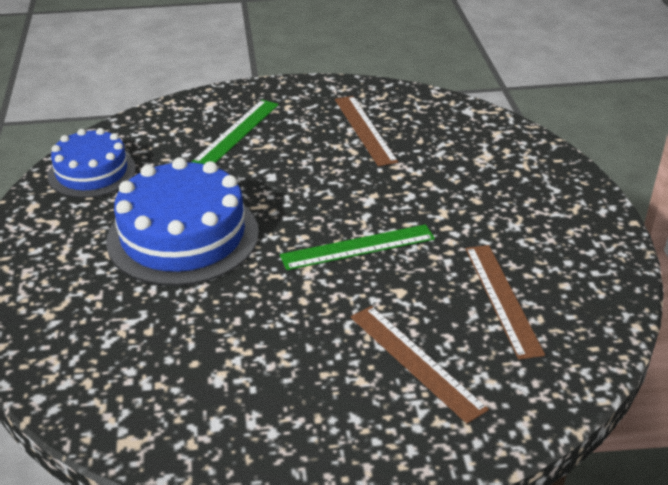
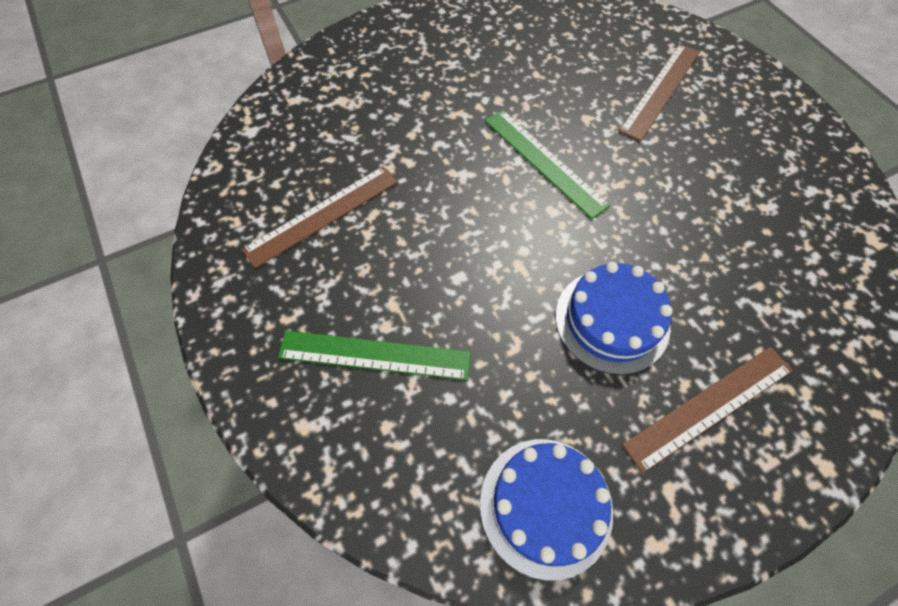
camera: 110 degrees left, 25 degrees up
(183, 236) = (612, 320): blue cake -> blue cake, size x0.63
(502, 299) = (557, 55): brown ruler -> brown ruler (709, 406)

